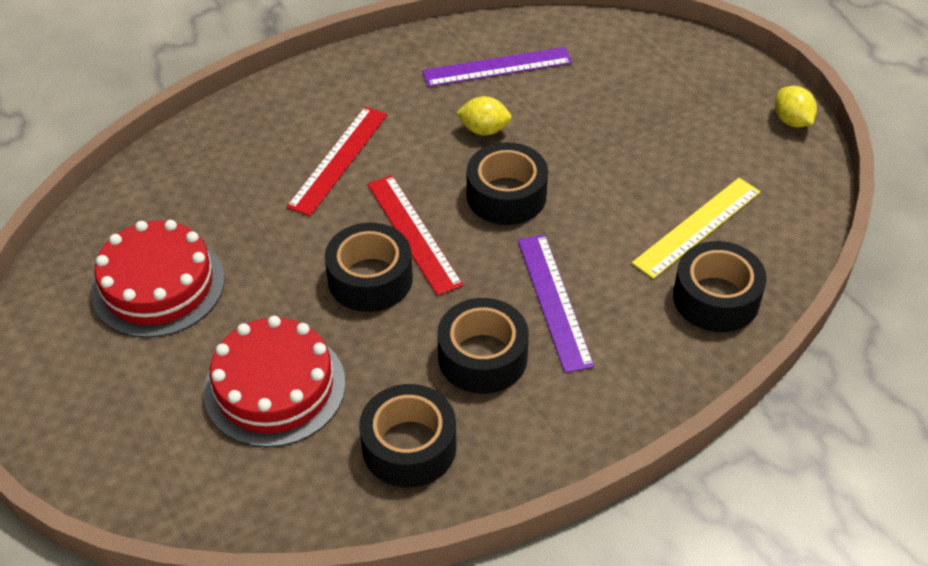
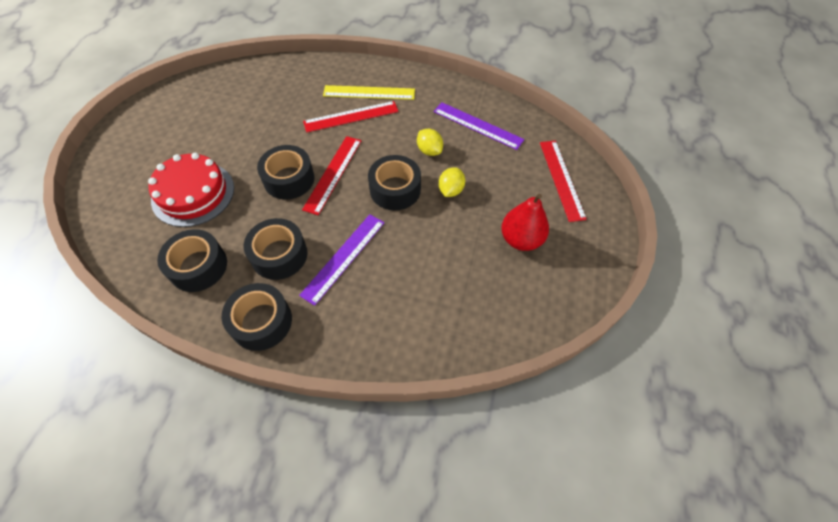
camera: 45 degrees right, 10 degrees up
(158, 285) = (217, 116): red cake -> none
(653, 60) = (561, 179): none -> red ruler
(694, 144) = (521, 239): none -> red pear
(697, 227) = (461, 283): yellow ruler -> yellow ruler (369, 92)
(716, 298) = (417, 327): black tape -> black tape (261, 322)
(792, 121) = (595, 271): yellow lemon -> yellow lemon (451, 190)

